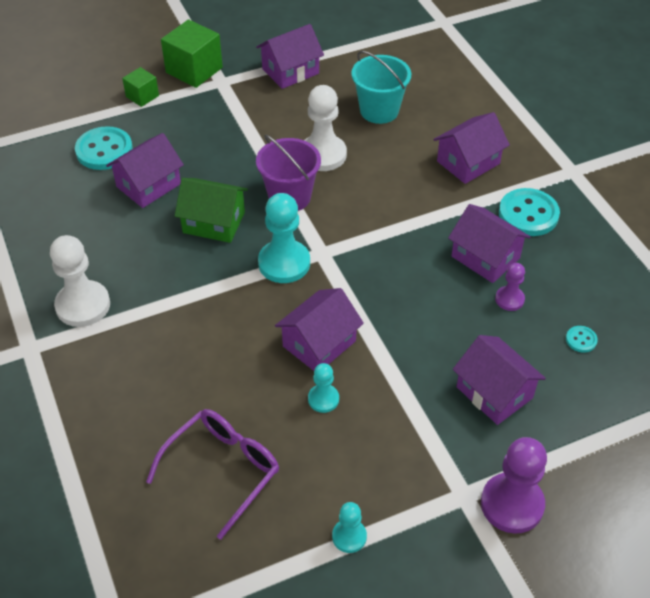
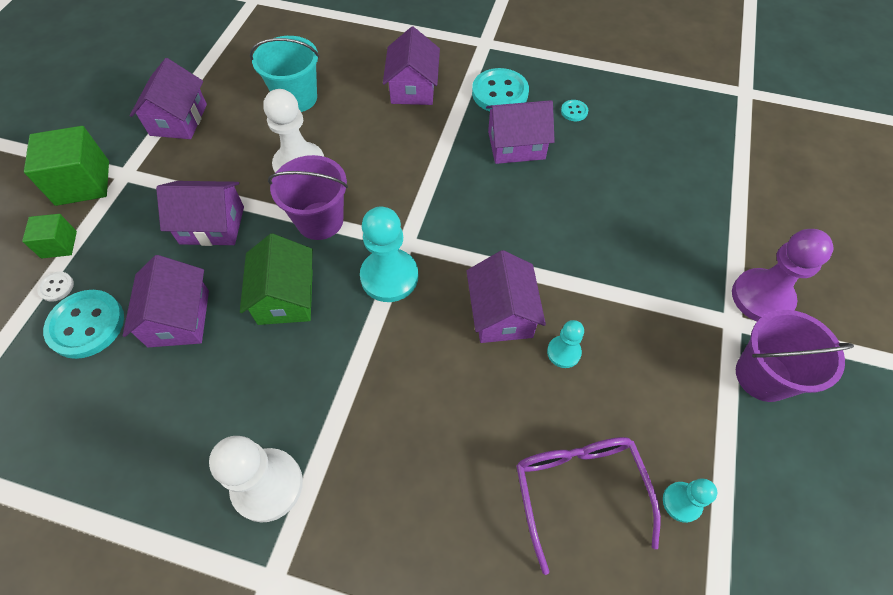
camera: 50 degrees left, 10 degrees up
(114, 118) = (56, 287): none -> white button
(214, 222) = (285, 297): green house -> green house turned 60 degrees counterclockwise
(349, 536) = (720, 434): turquoise pawn -> turquoise pawn (681, 502)
(432, 541) = (763, 376): none -> purple bucket
(494, 392) = (650, 233): purple house -> purple house (212, 225)
(509, 299) = (570, 161): purple pawn -> none
(581, 340) = (643, 149): turquoise button -> turquoise button (574, 111)

